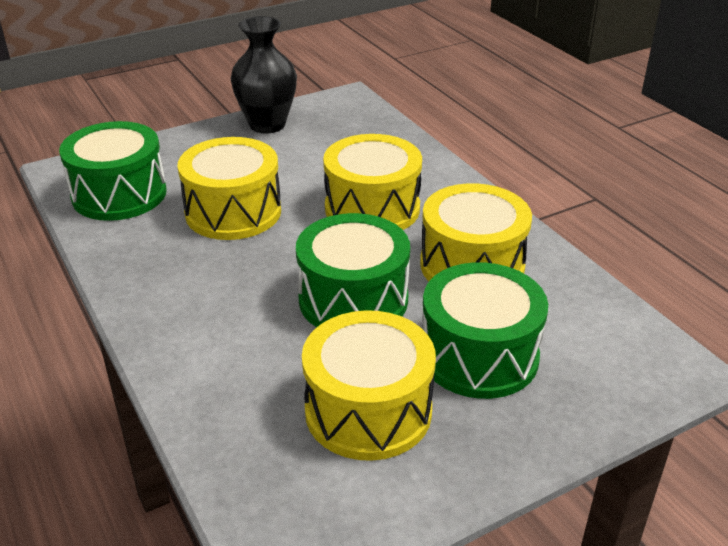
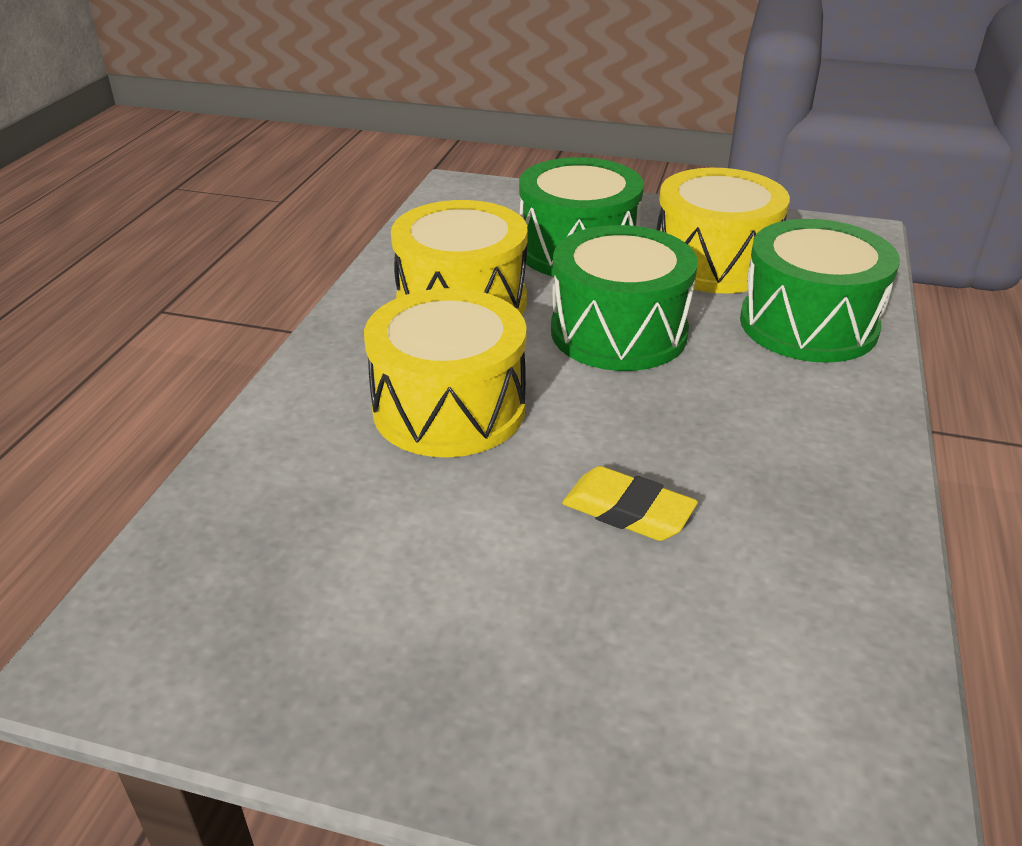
camera: 135 degrees left, 0 degrees up
(119, 194) = (789, 675): green drum -> green drum (808, 324)
(233, 212) = (628, 511): yellow drum -> yellow eraser
(267, 125) = (337, 690): black vase -> none

